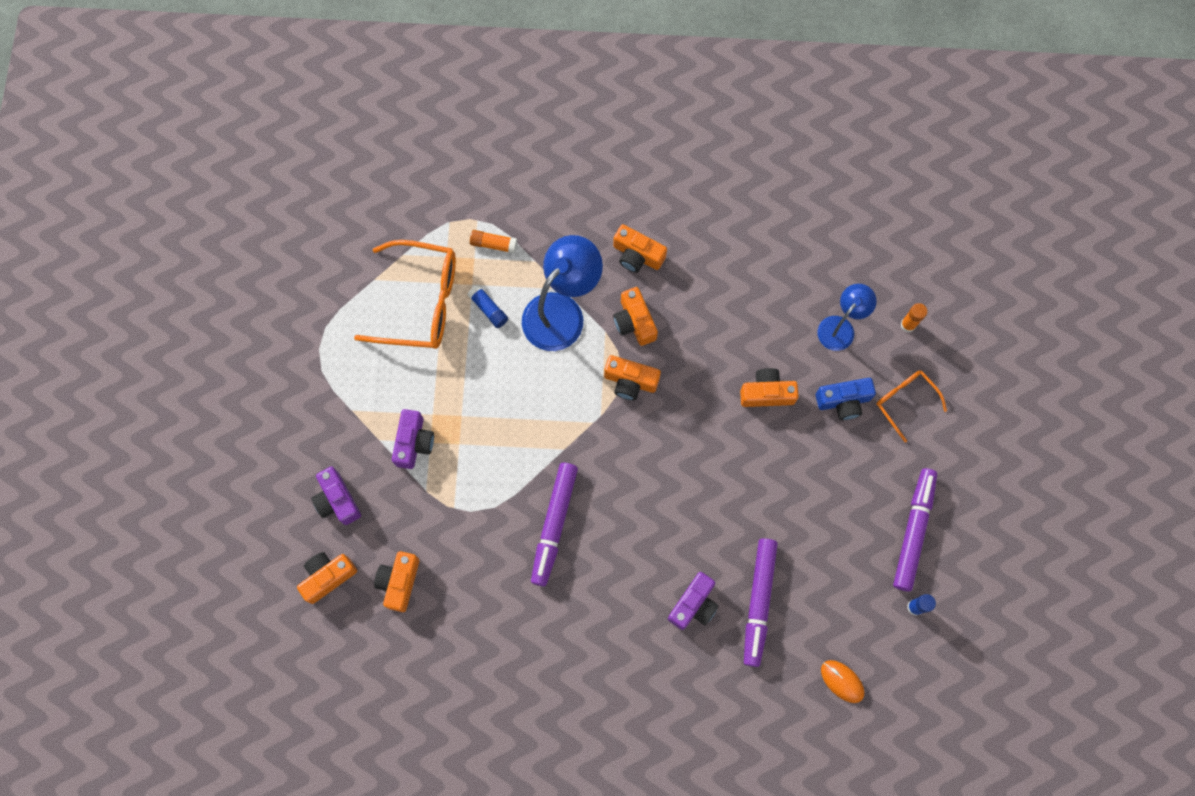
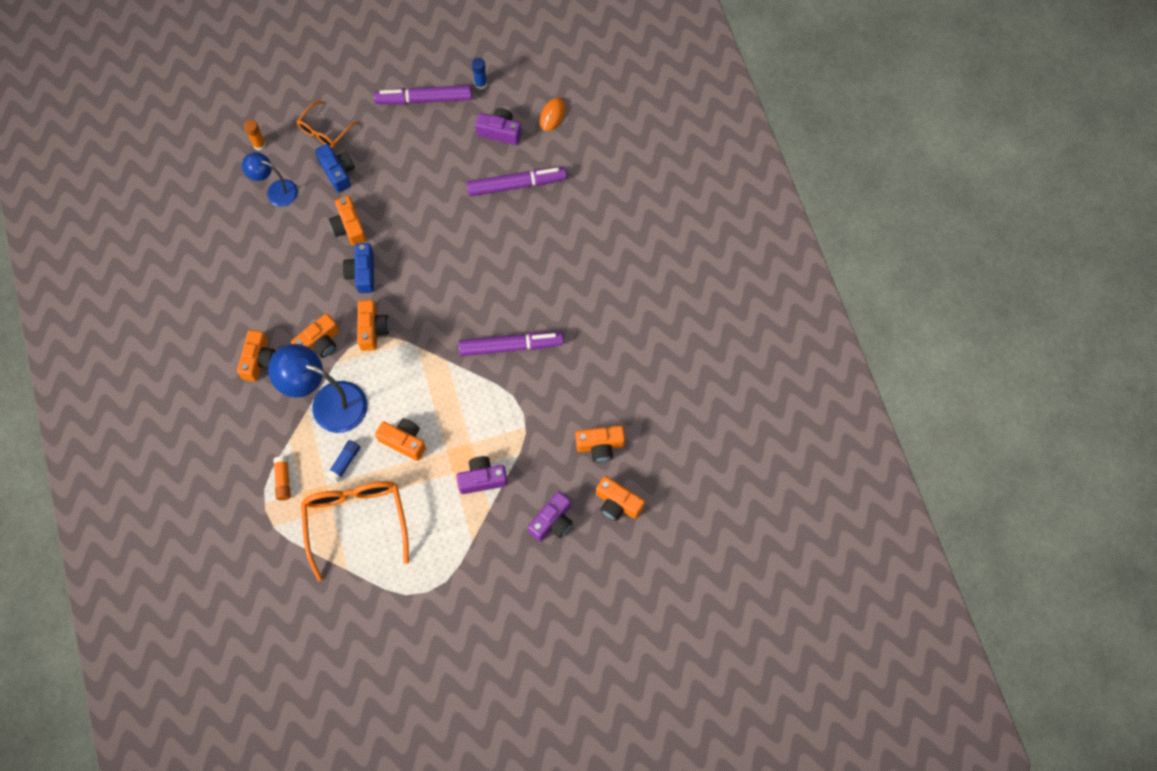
camera: 110 degrees left, 5 degrees down
(488, 375) = (404, 441): none -> orange camera
(694, 604) = (535, 227): purple camera -> purple camera (500, 132)
(703, 391) = (362, 273): none -> blue camera

